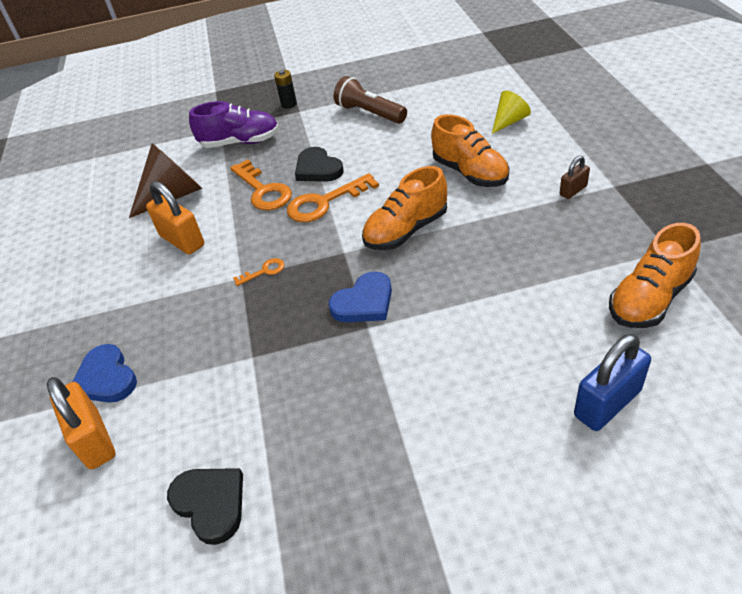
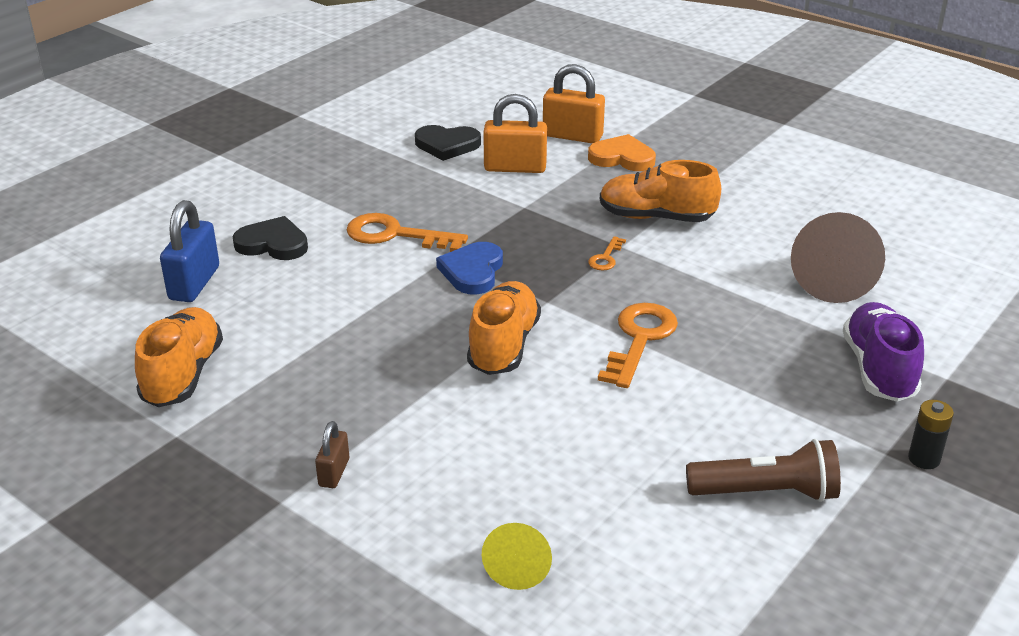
camera: 135 degrees right, 10 degrees down
(106, 378) = (622, 158): blue heart -> orange heart
(182, 240) = (736, 249): orange padlock -> orange padlock (515, 168)
(240, 142) = (878, 369): purple shoe -> purple shoe turned 135 degrees clockwise
(263, 190) = (736, 324): orange key -> orange key (396, 235)
(318, 169) = (711, 375): black heart -> black heart (273, 244)
(470, 173) = (497, 447): orange shoe -> orange shoe (656, 217)

